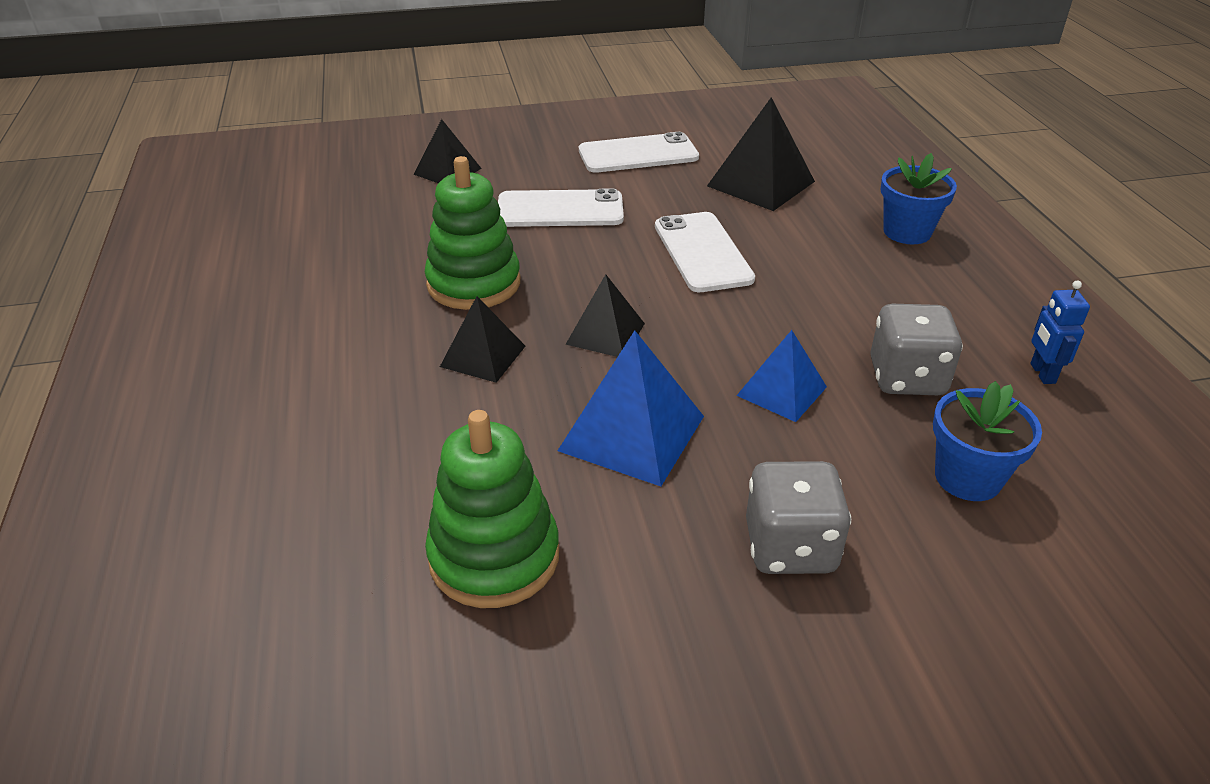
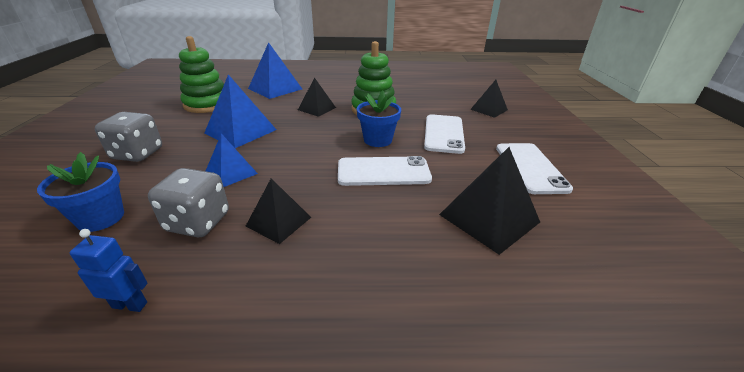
camera: 100 degrees right, 5 degrees down
(351, 458) = (275, 88): none -> blue pyramid
(605, 333) = (315, 133): black pyramid -> black pyramid (278, 221)
(907, 232) = (388, 295): blue flower pot -> blue flower pot (378, 140)

